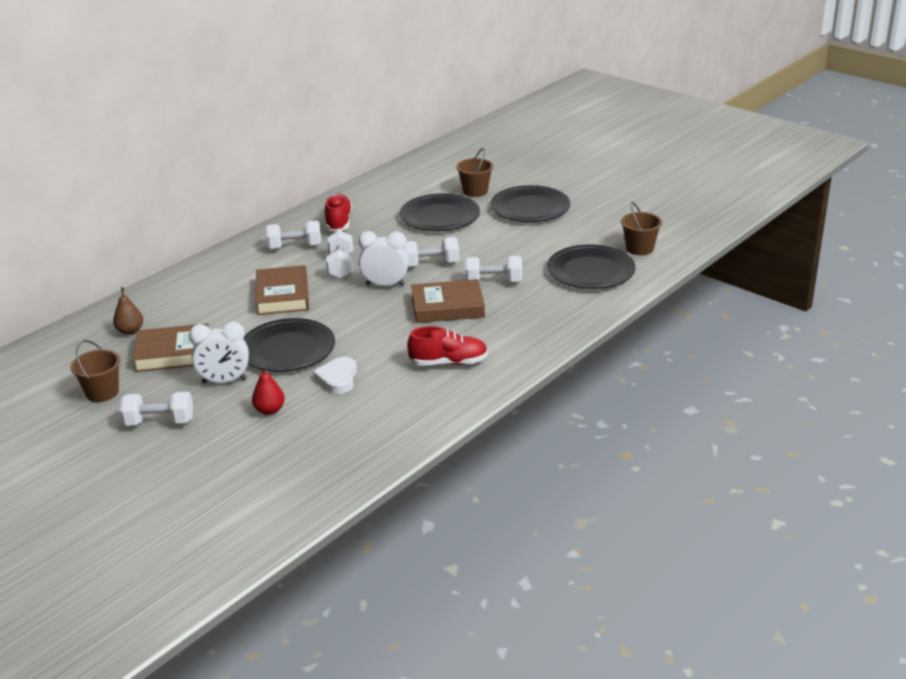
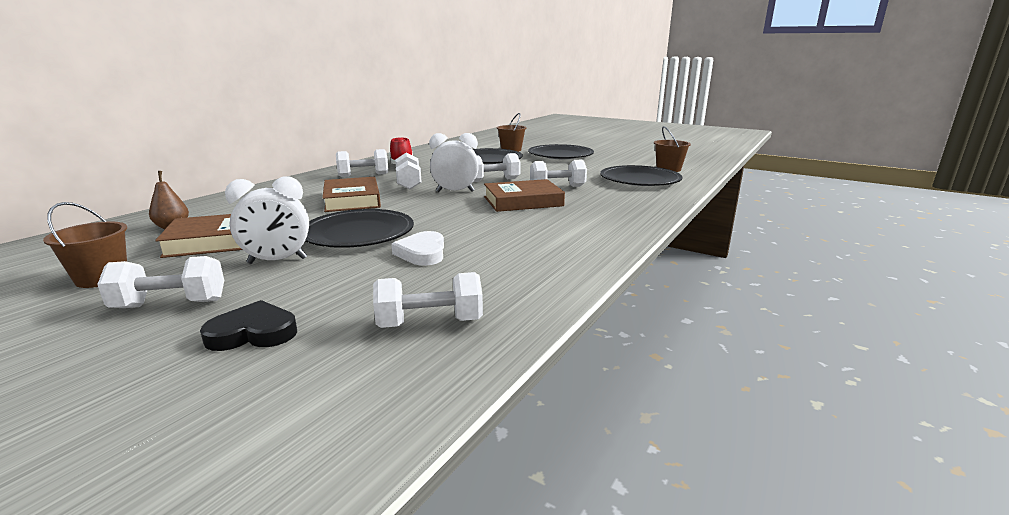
camera: 10 degrees left, 10 degrees down
(219, 450) = (253, 333): none -> black heart
(269, 410) = (335, 284): red pear -> none
(332, 450) = (430, 323): none -> white dumbbell
(448, 362) = (547, 236): red shoe -> none

